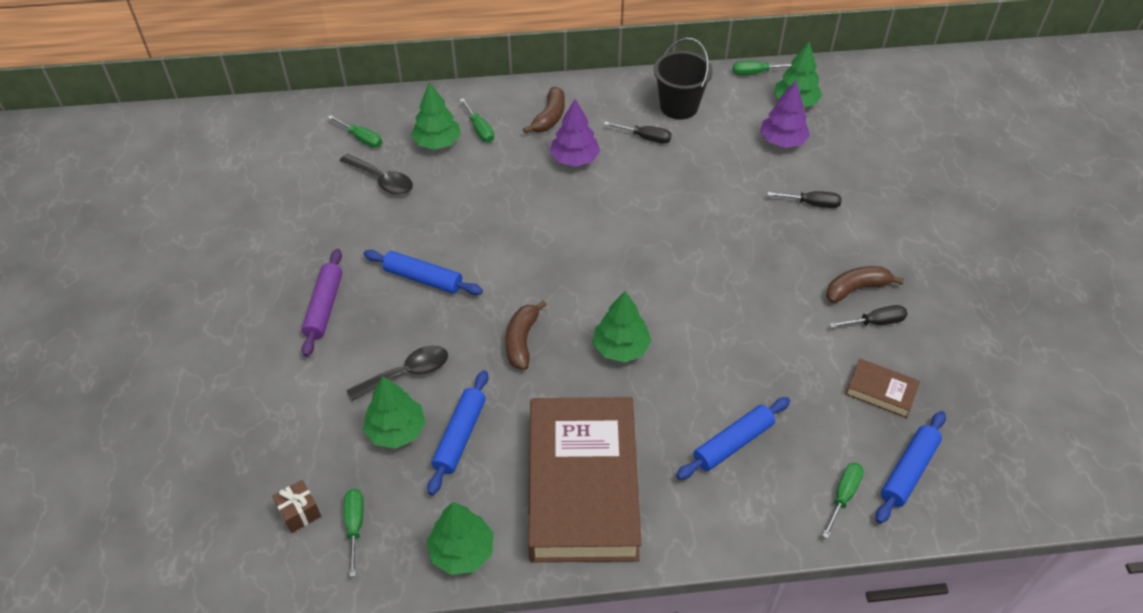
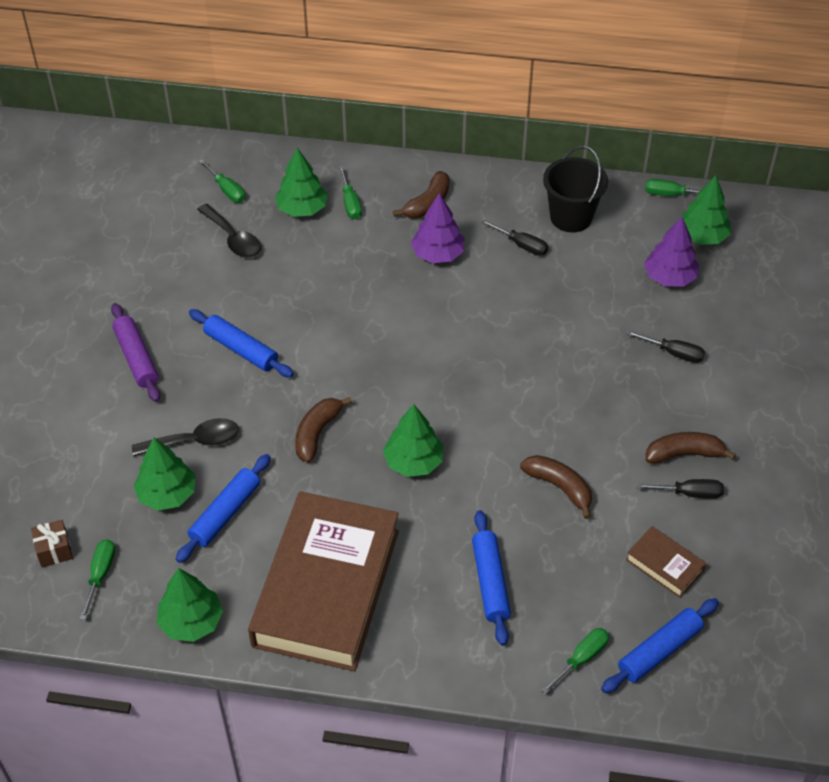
camera: 15 degrees right, 0 degrees up
(324, 307) = (136, 358): purple rolling pin -> purple rolling pin turned 45 degrees counterclockwise
(733, 443) = (490, 582): blue rolling pin -> blue rolling pin turned 75 degrees counterclockwise
(761, 342) = (559, 487): none -> brown banana

